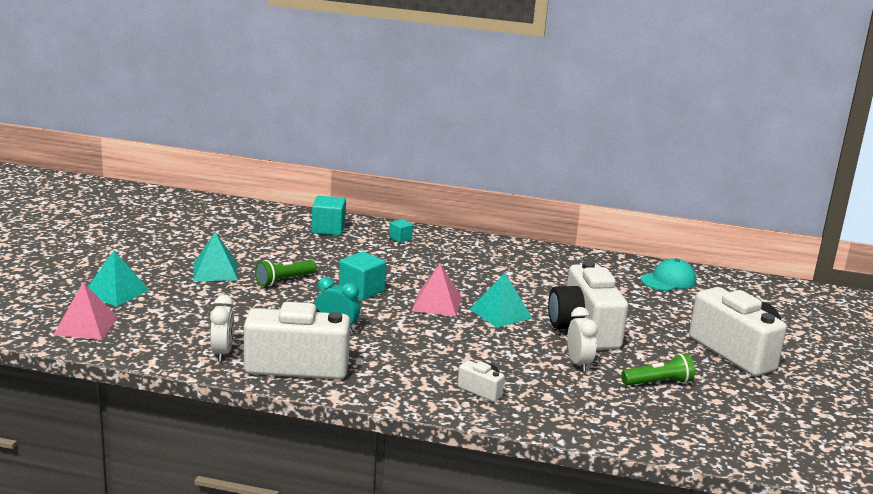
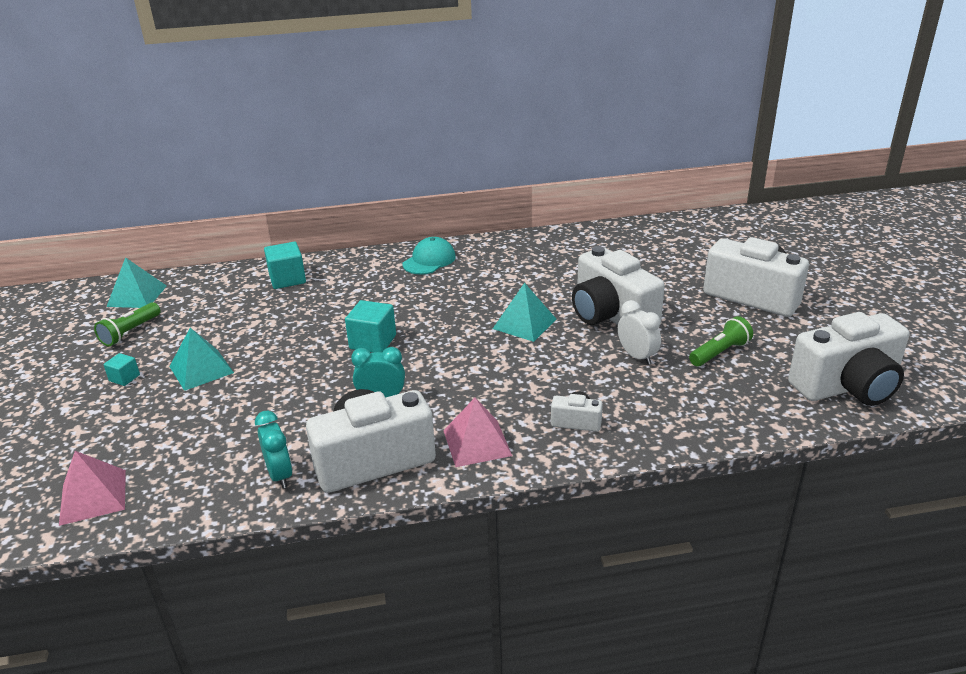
camera: 20 degrees left, 10 degrees up
(116, 292) = (101, 436): turquoise pyramid -> turquoise pyramid (137, 296)
(222, 353) = (280, 475): white clock -> turquoise clock
(284, 280) = (284, 356): green flashlight -> green flashlight (130, 332)
(400, 238) = (367, 268): turquoise cube -> turquoise cube (124, 378)
(437, 303) = (457, 333): pink pyramid -> pink pyramid (477, 442)
(668, 280) = (638, 239): turquoise cap -> turquoise cap (429, 260)
(755, 440) = (847, 386): none -> white camera

